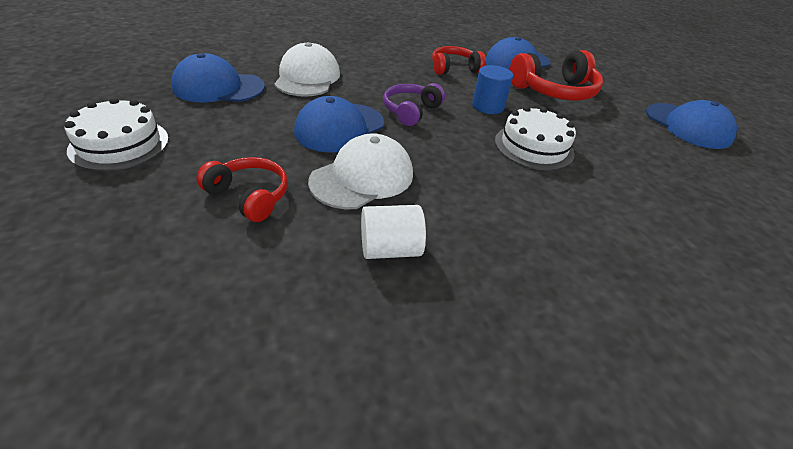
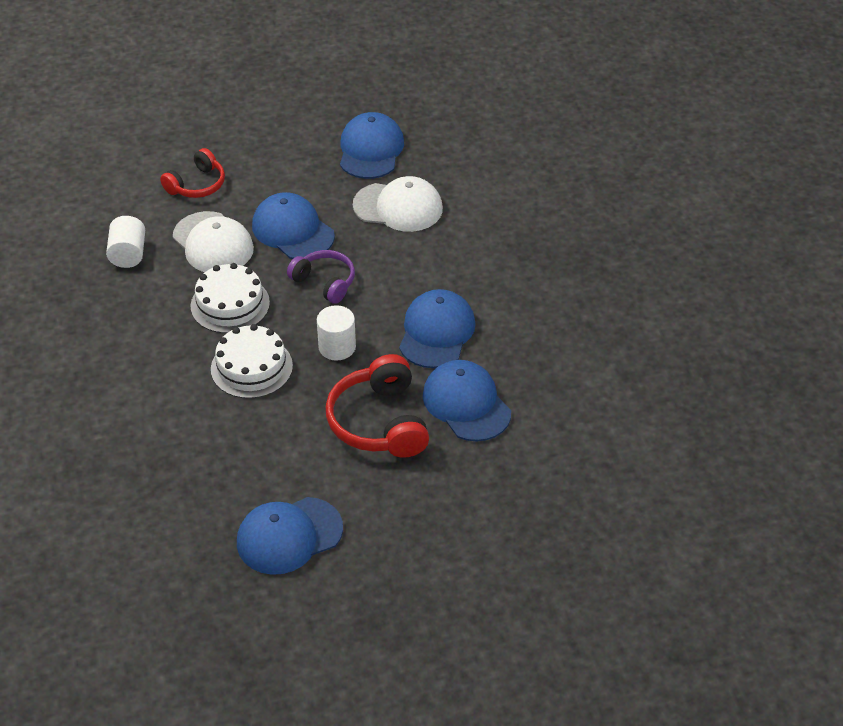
camera: 100 degrees right, 5 degrees up
(119, 144) = (271, 114): white cake -> white cake (230, 304)
(454, 68) = (436, 332): red headphones -> blue cap
(488, 106) = (337, 347): blue cylinder -> white cylinder

